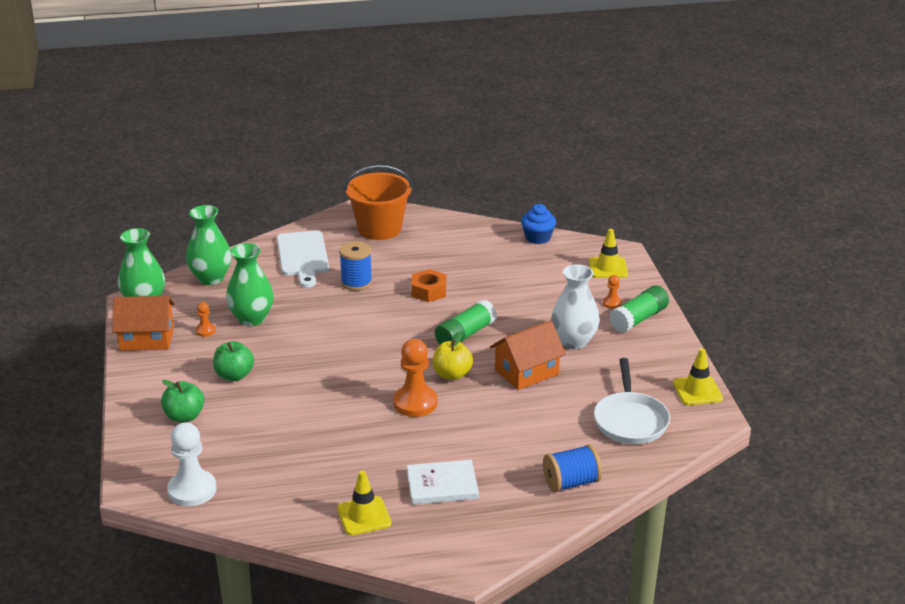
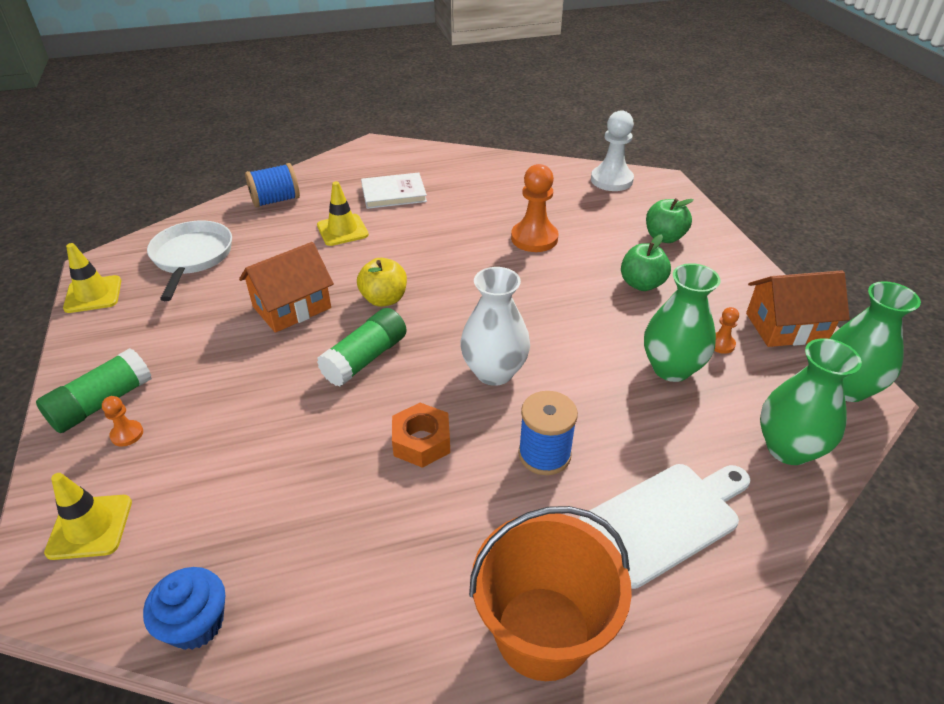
camera: 175 degrees right, 10 degrees up
(302, 256) = (664, 520): white cutting board -> white cutting board turned 75 degrees clockwise
(364, 516) = (458, 170): yellow traffic cone -> yellow traffic cone (342, 230)
(415, 403) = (425, 263): orange pawn -> orange pawn (534, 238)
(574, 341) = (216, 357): white vase -> white vase (494, 372)

